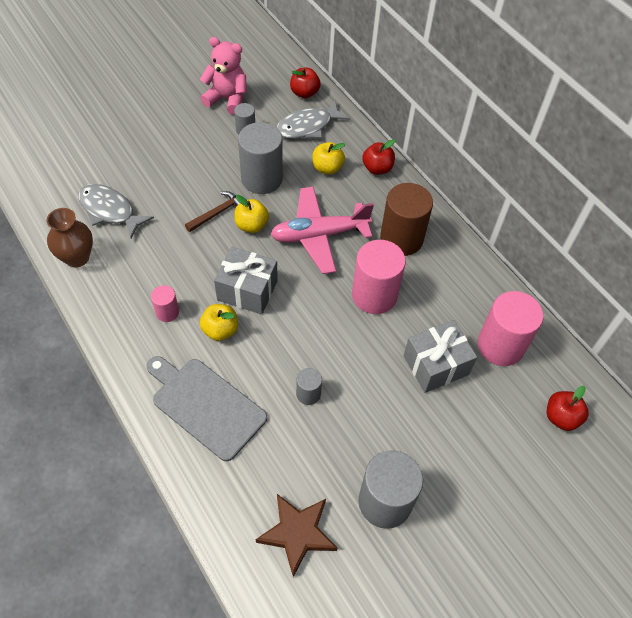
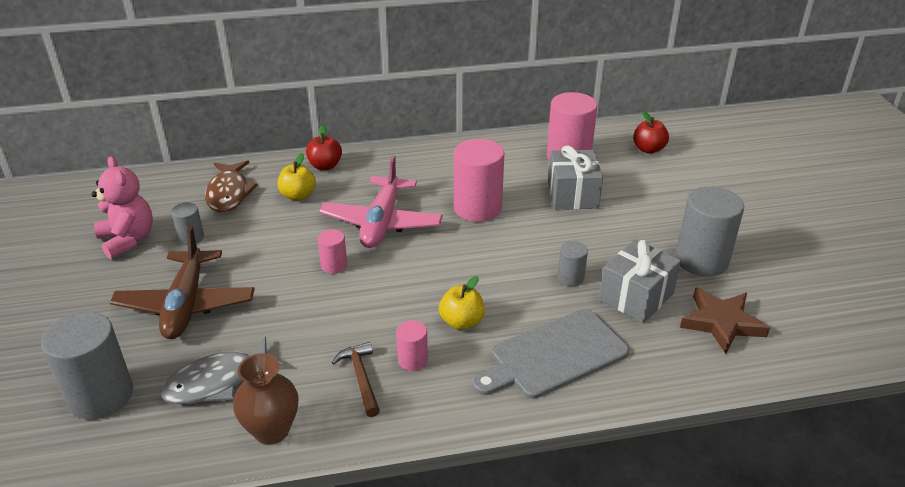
camera: 65 degrees left, 20 degrees down
(174, 161) = (186, 304): none -> brown plane
(217, 213) = (296, 287): brown hammer -> brown hammer (361, 378)
(227, 99) = (128, 240): pink teddy bear -> pink teddy bear turned 105 degrees clockwise
(247, 290) = (420, 289): grey gift -> grey gift (636, 296)
(251, 225) = (334, 265): yellow apple -> pink cylinder
(262, 179) = (274, 242): grey cylinder -> grey cylinder (100, 396)
(304, 93) = (178, 183): red apple -> none
(308, 126) = (229, 193): grey fish -> brown fish
(401, 239) = (422, 175): brown cylinder -> none

